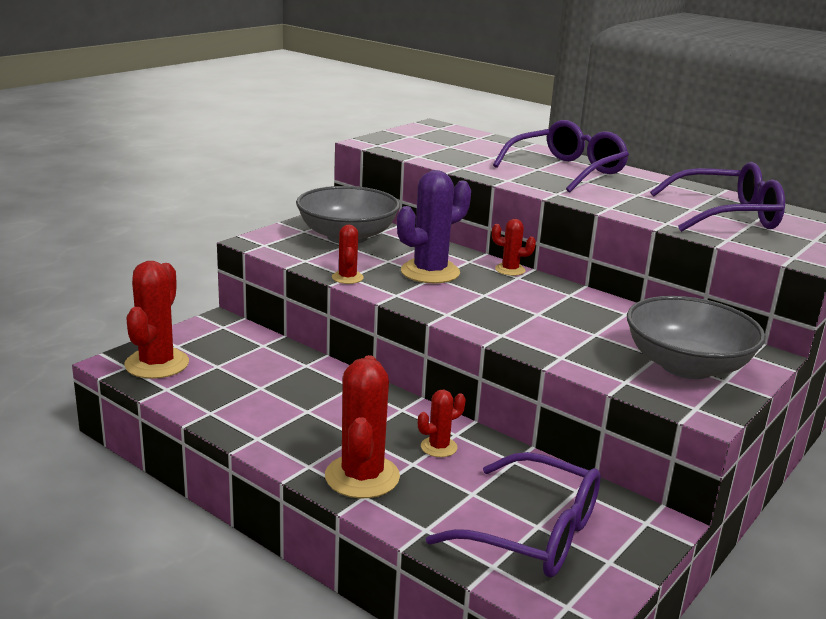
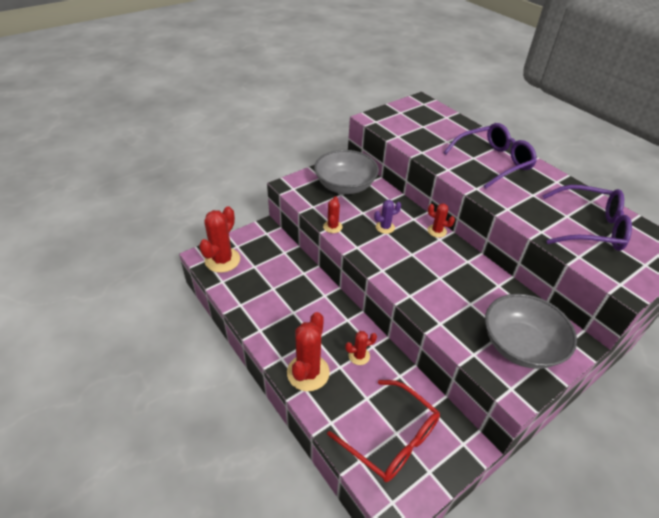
camera: 15 degrees right, 20 degrees up
(430, 272) = (385, 227): purple cactus -> purple cactus, size x0.52
(533, 533) = (392, 439): purple glasses -> red glasses

